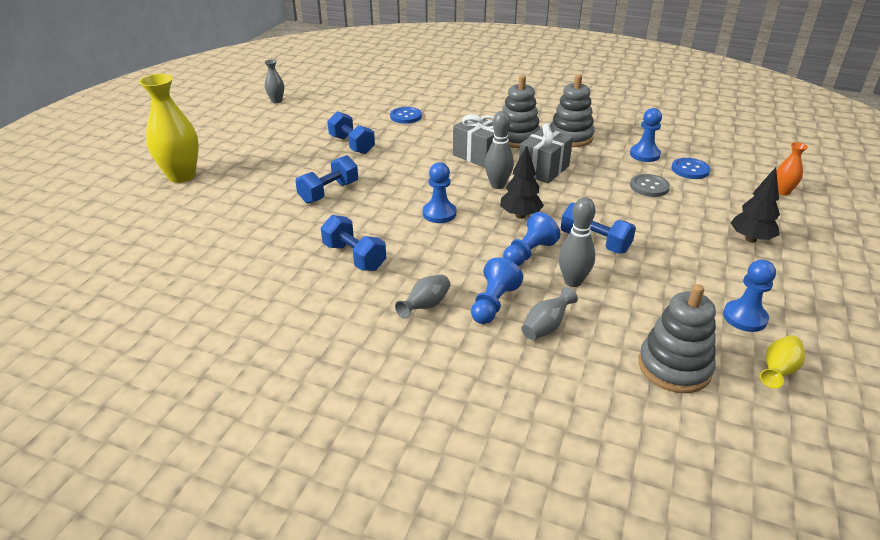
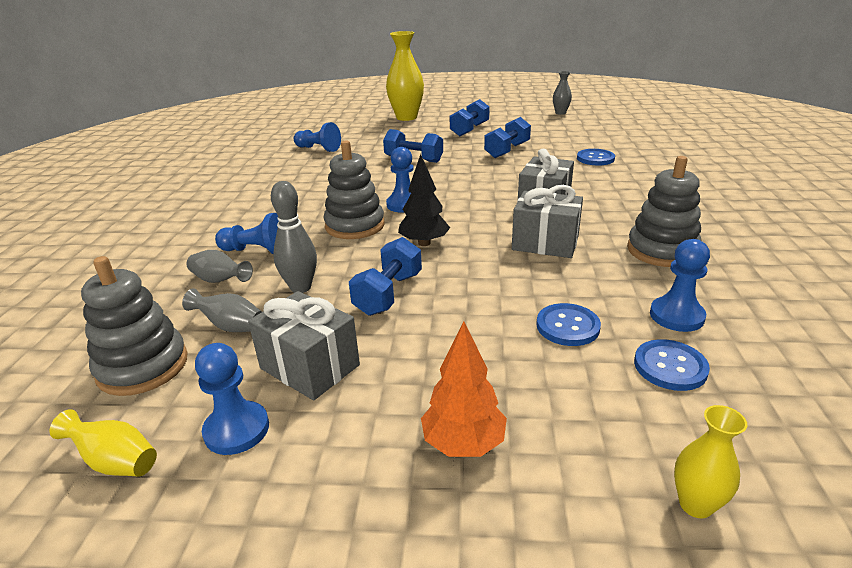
camera: 75 degrees right, 5 degrees down
(354, 257) = (317, 186): blue dumbbell -> blue dumbbell (469, 130)
(425, 306) = (251, 223): grey vase -> grey vase (230, 326)
(497, 185) = (483, 223): grey bowling pin -> none
(517, 138) = (614, 218): grey stacking toy -> grey stacking toy (355, 226)
(529, 253) = (349, 257): blue pawn -> blue pawn (318, 149)
(649, 187) = (567, 326): grey button -> blue button
(681, 284) = (310, 367): none -> grey gift
(750, 239) = (463, 443): black tree -> orange tree
(782, 192) = (695, 504): orange vase -> yellow vase

